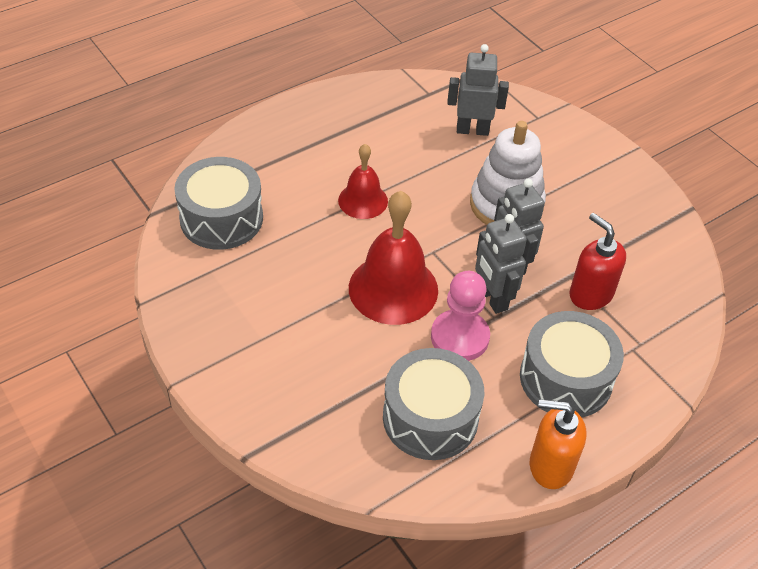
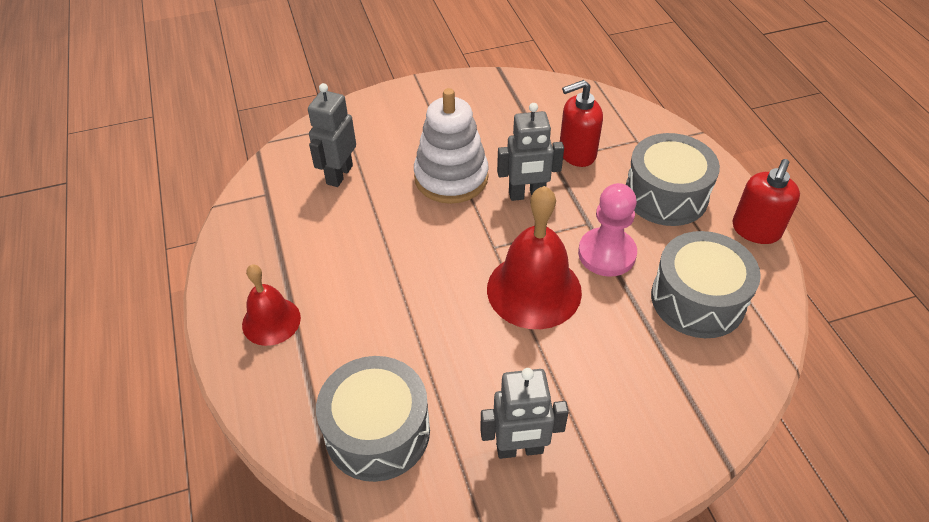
camera: 70 degrees left, 0 degrees up
(363, 200) = (402, 286): red bell -> red bell (271, 321)
(492, 299) = (566, 218): grey robot -> grey robot (519, 449)
(550, 466) = (755, 230): orange soap dispenser -> red soap dispenser

